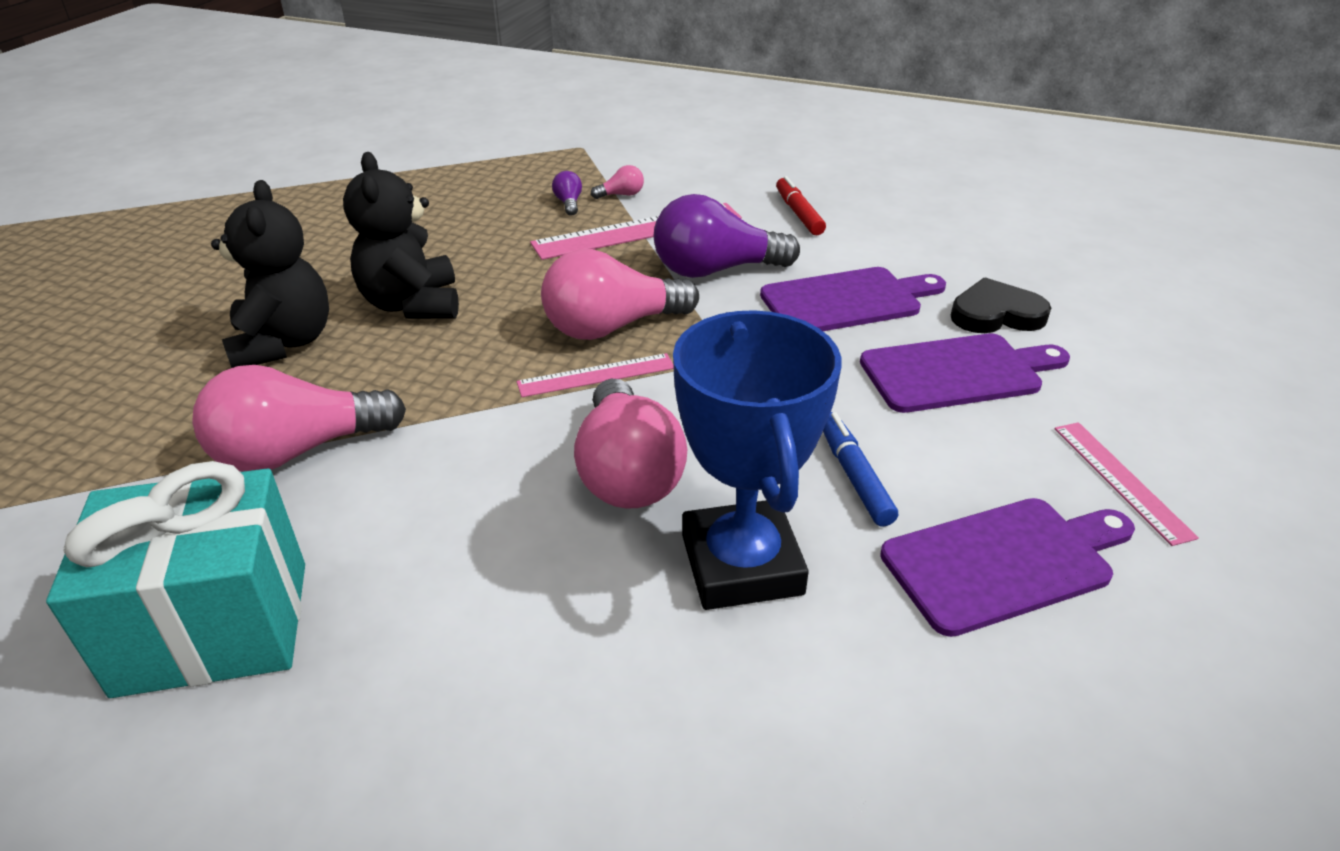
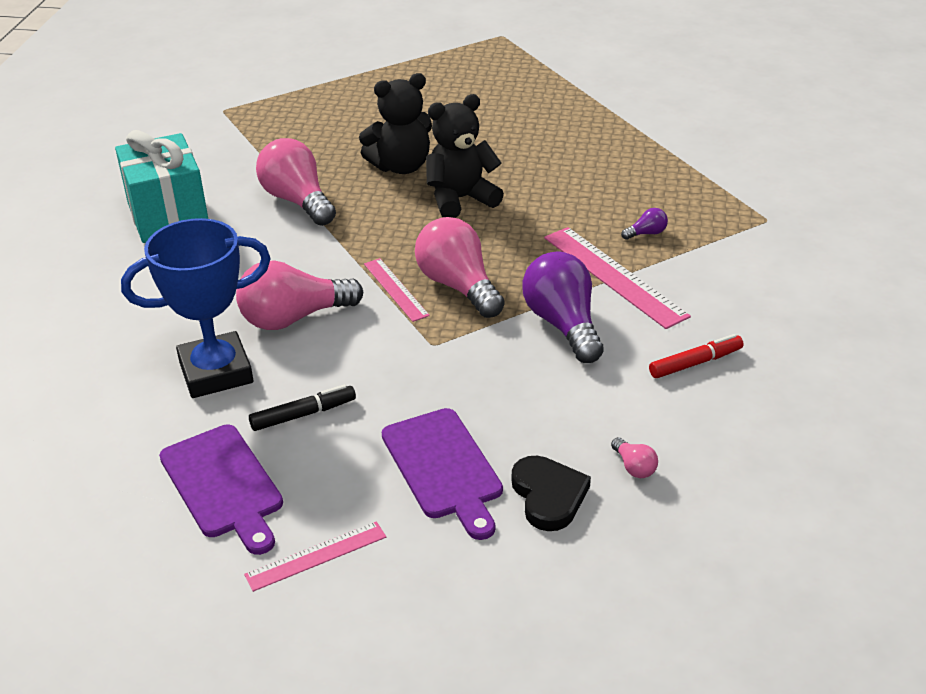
camera: 80 degrees right, 0 degrees up
(621, 195) = (678, 257): pink light bulb -> pink light bulb (634, 467)
(846, 301) = (539, 401): purple cutting board -> none
(854, 476) = (303, 414): blue marker -> black marker

